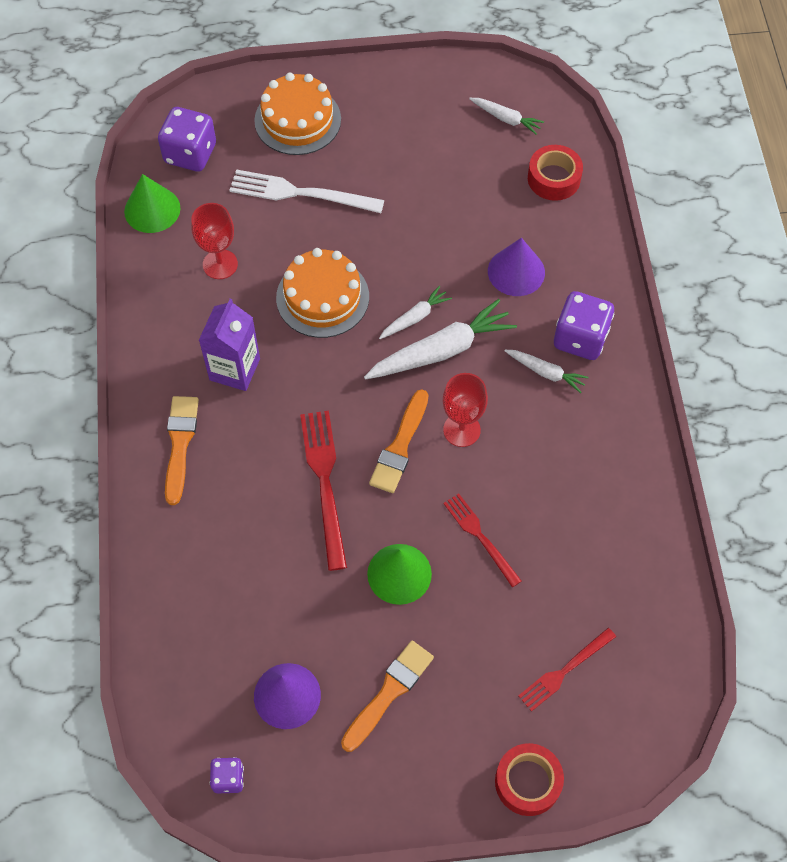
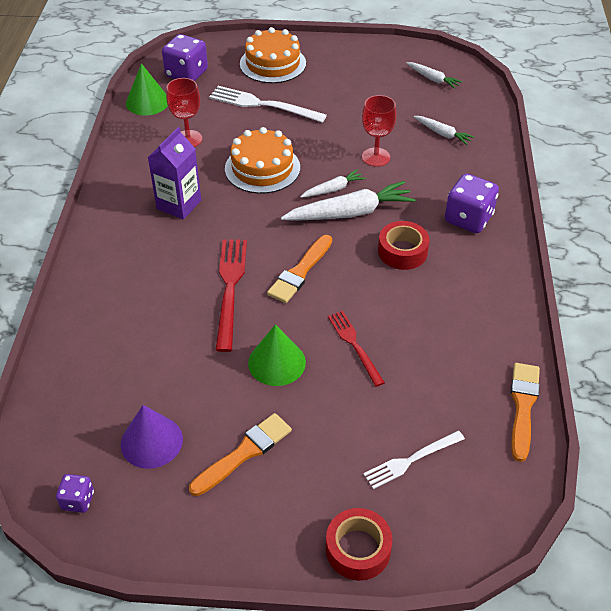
camera: 10 degrees right, 15 degrees down
(180, 444) = (119, 247): orange brush -> orange brush (523, 406)
(461, 430) = (355, 267): red goblet -> red goblet (376, 157)
(516, 271) = (422, 170): purple cone -> none
(545, 372) = (434, 237): white carrot -> white carrot (442, 134)
(554, 178) = (464, 117): red tape -> red tape (402, 251)
(564, 671) = (411, 460): red fork -> white fork

